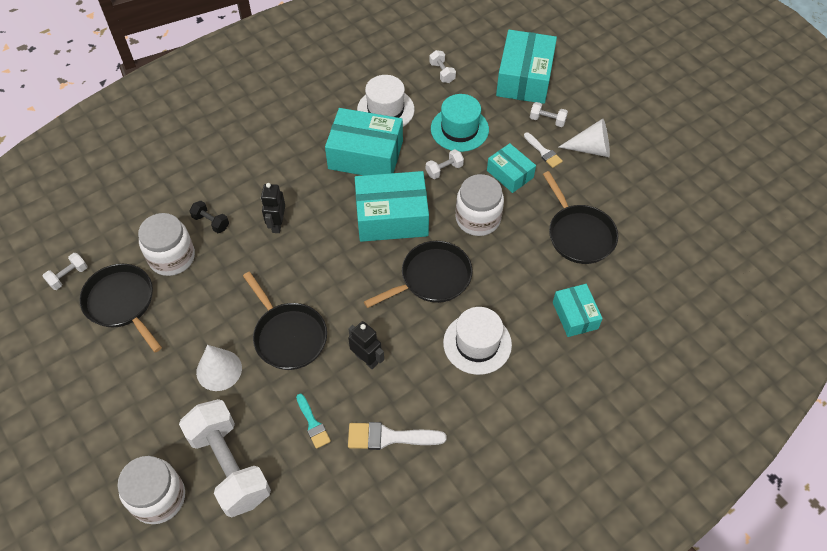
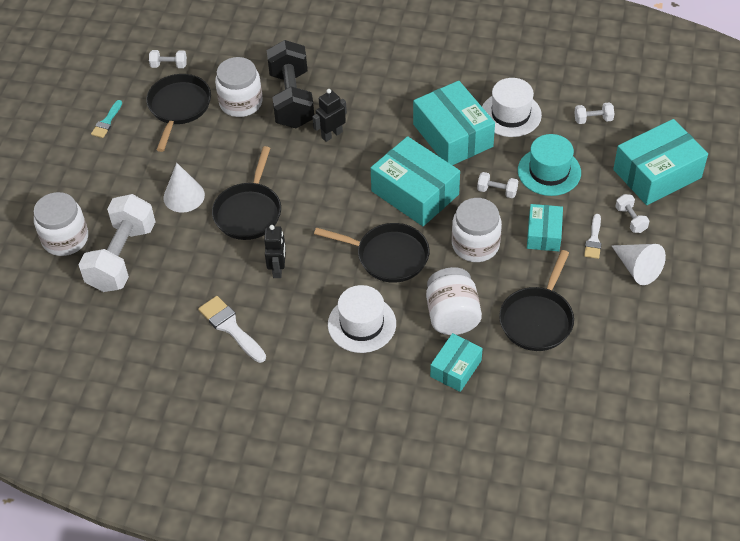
camera: 50 degrees right, 5 degrees down
(211, 222) = (291, 99): black dumbbell -> black dumbbell, size x2.39
(313, 424) = (197, 277): turquoise brush -> turquoise brush (107, 122)
(442, 72) = (593, 119): white dumbbell -> white dumbbell turned 60 degrees clockwise
(526, 281) = (452, 315): none -> white jar

